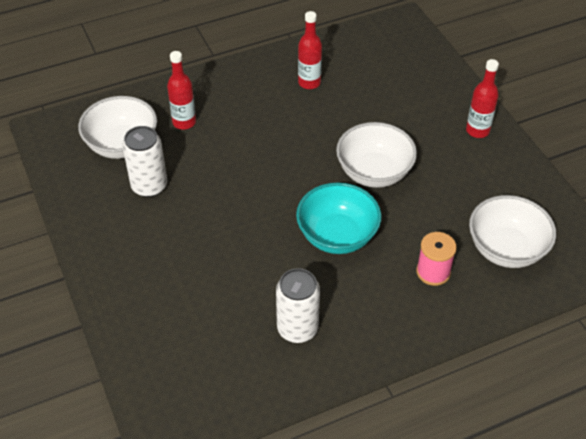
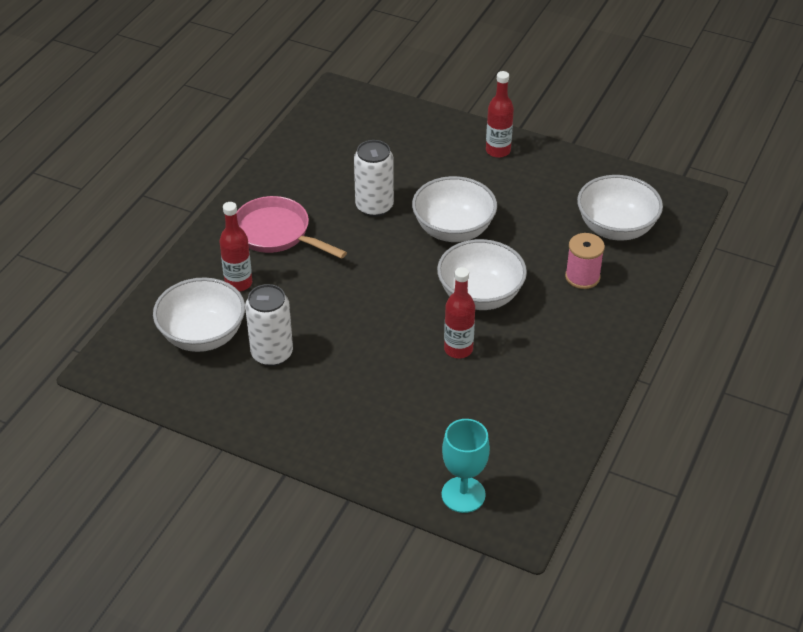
camera: 40 degrees left, 5 degrees down
(155, 380) = (463, 494): none -> turquoise goblet
(247, 102) = (277, 233): none -> pink pan
(297, 328) = (529, 382): white can -> white can (374, 206)
(309, 82) = (314, 188): red bottle -> red bottle (458, 349)
(337, 236) = (480, 295): turquoise bowl -> white bowl

